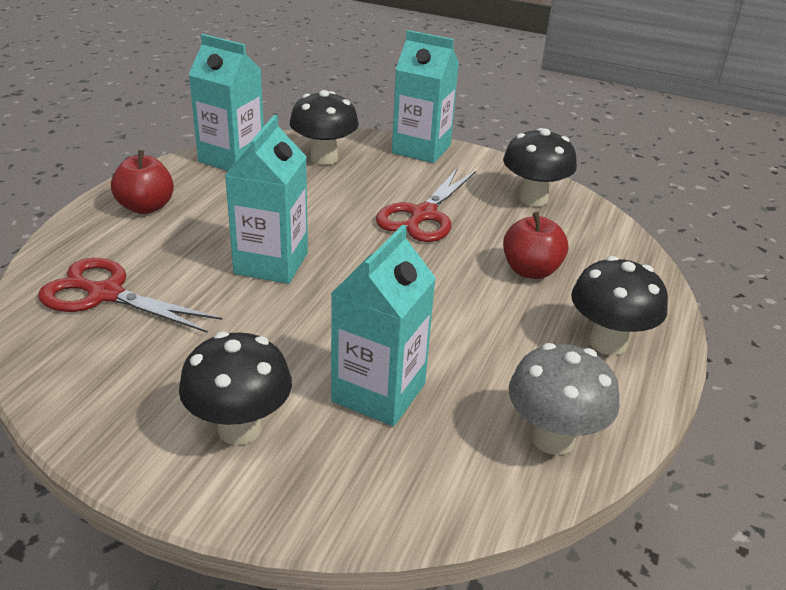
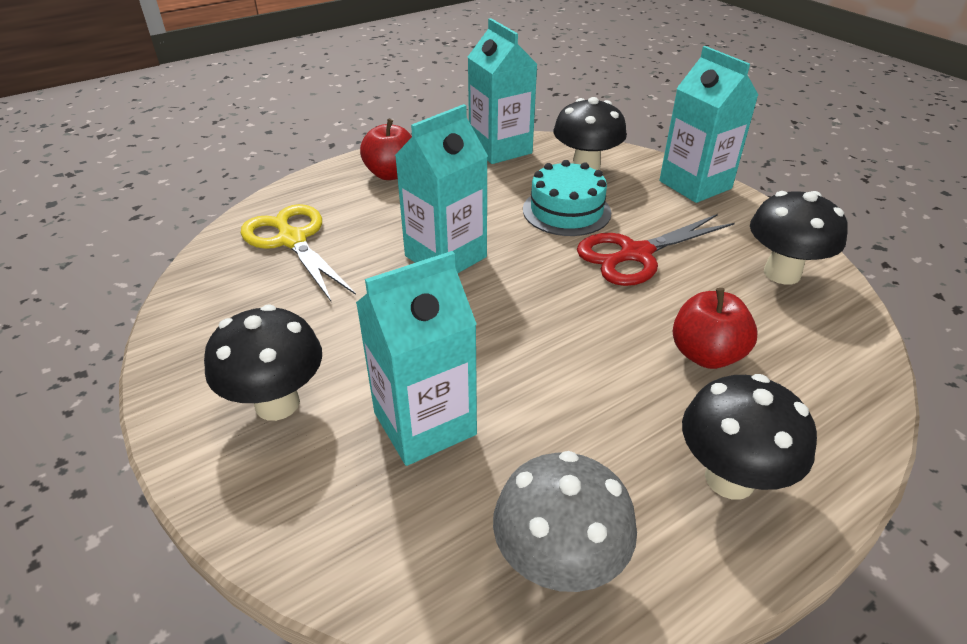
camera: 35 degrees right, 5 degrees up
(105, 294) = (292, 240): red scissors -> yellow scissors
(339, 196) = (566, 211): none -> turquoise cake

